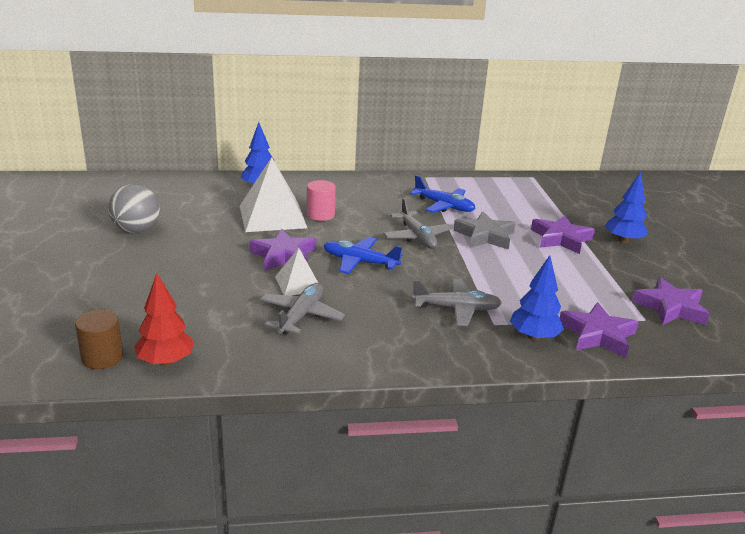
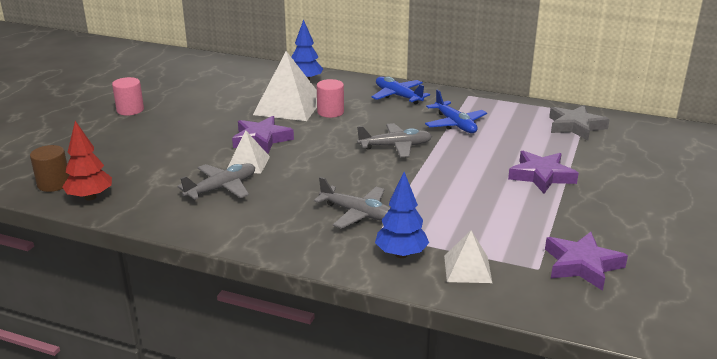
camera: 30 degrees right, 0 degrees up
(99, 252) = (130, 110): none -> pink cylinder
(136, 230) = (173, 99): grey ball -> none
(359, 262) = (318, 157): blue plane -> blue plane (398, 96)
(417, 237) = (395, 146): grey plane -> grey plane turned 105 degrees counterclockwise
(485, 236) = (463, 158): grey star -> grey star (575, 126)
(597, 335) = (467, 269): purple star -> white pyramid
(623, 240) = (612, 191): blue tree -> none

